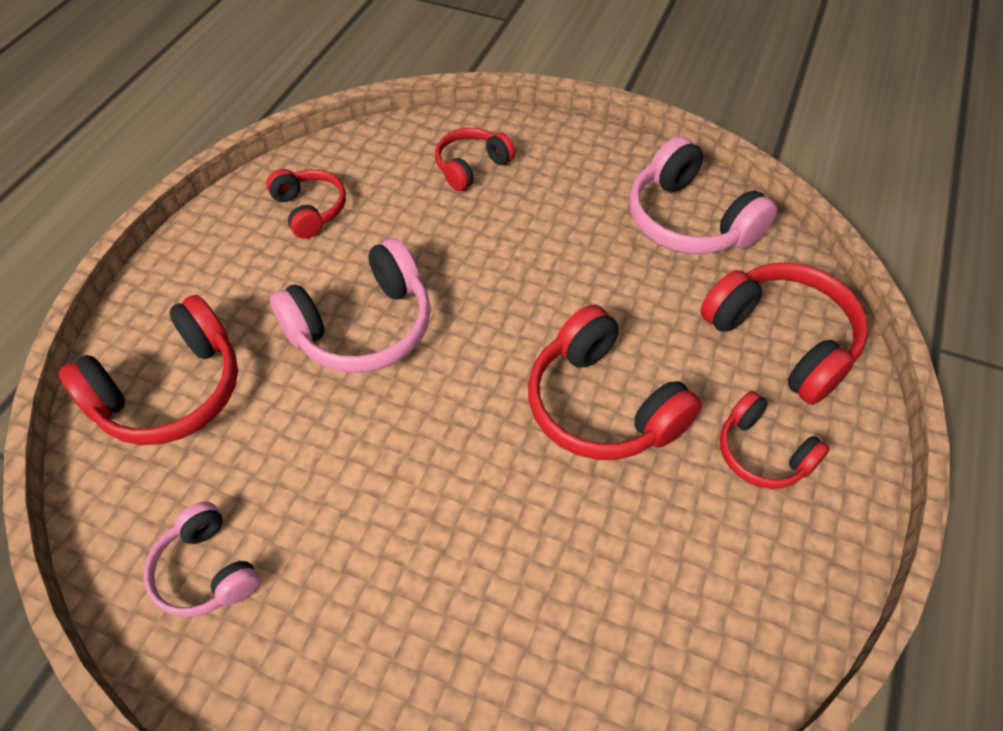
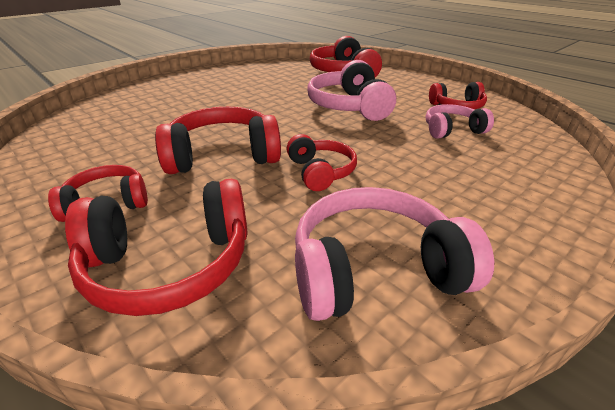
camera: 115 degrees right, 20 degrees down
(206, 571) = (254, 71): pink headphones -> pink headphones (452, 130)
(471, 166) = (498, 163): red headphones -> red headphones (320, 172)

